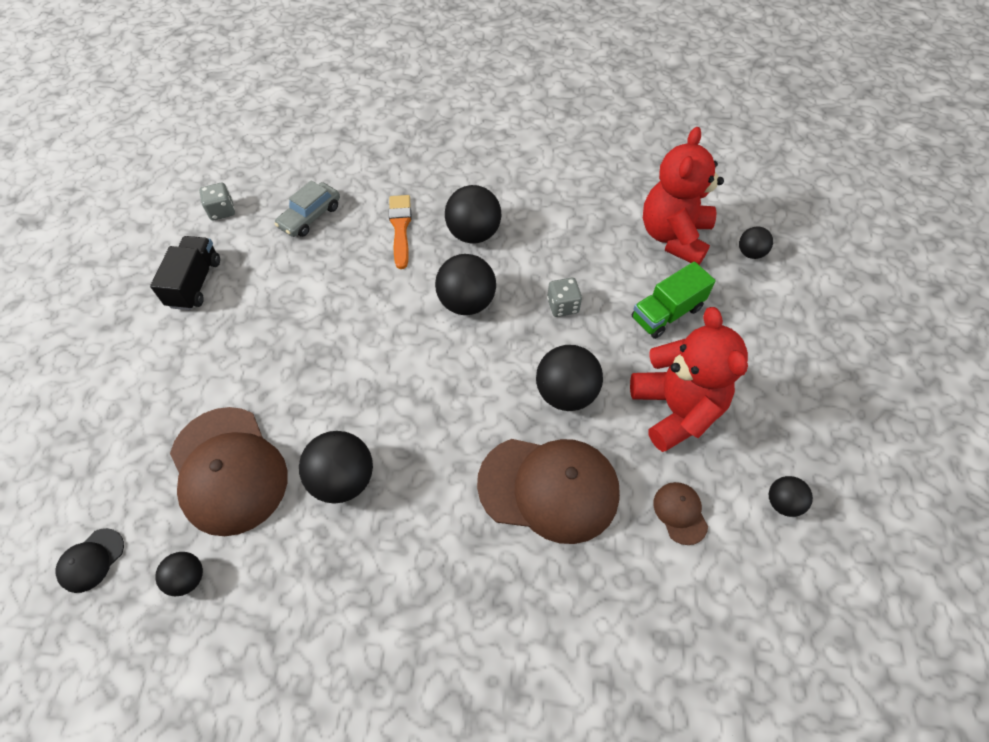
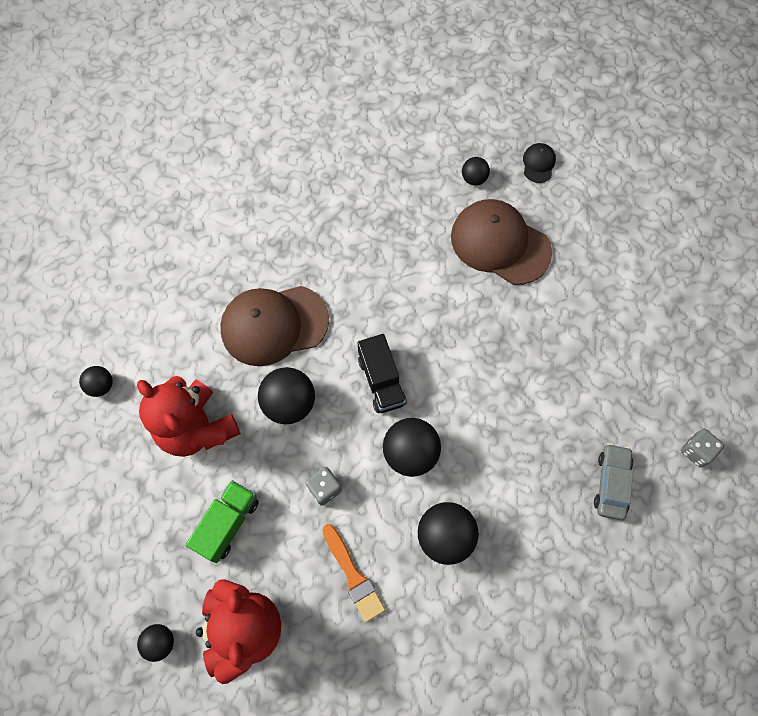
camera: 155 degrees right, 10 degrees up
(195, 283) = (650, 367): black truck -> black truck (381, 381)
(343, 479) = (419, 271): black ball -> none
(400, 228) = (518, 510): orange brush -> orange brush (353, 575)
(680, 513) = (175, 347): brown cap -> none

